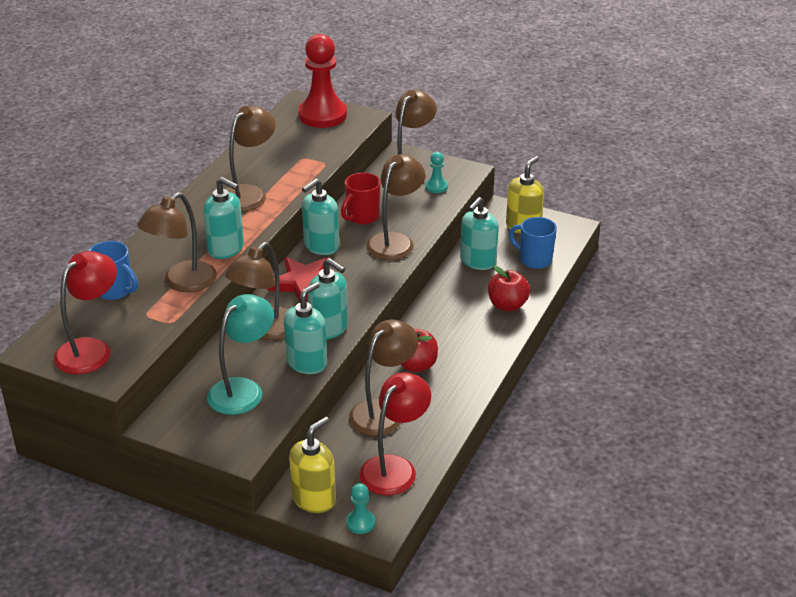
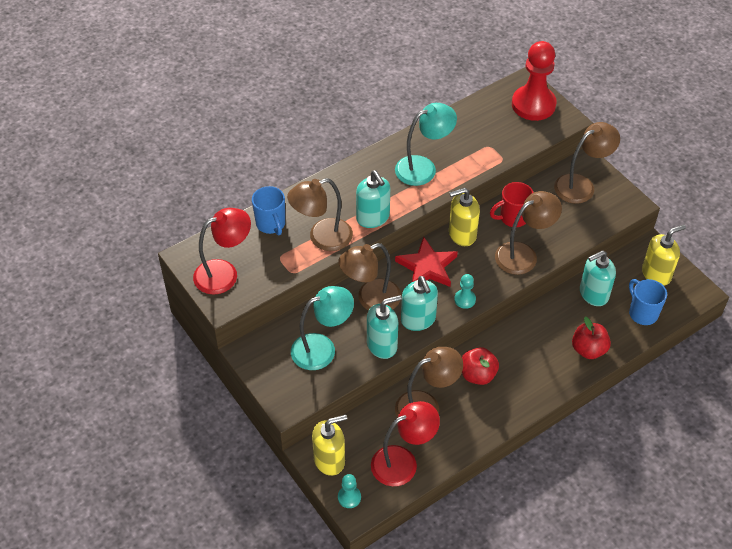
camera: 30 degrees right, 15 degrees up
(249, 194) = (423, 167): brown lamp -> turquoise lamp
(321, 246) = (462, 234): turquoise soap dispenser -> yellow soap dispenser
(436, 187) = (594, 211): turquoise pawn -> turquoise pawn (465, 299)

